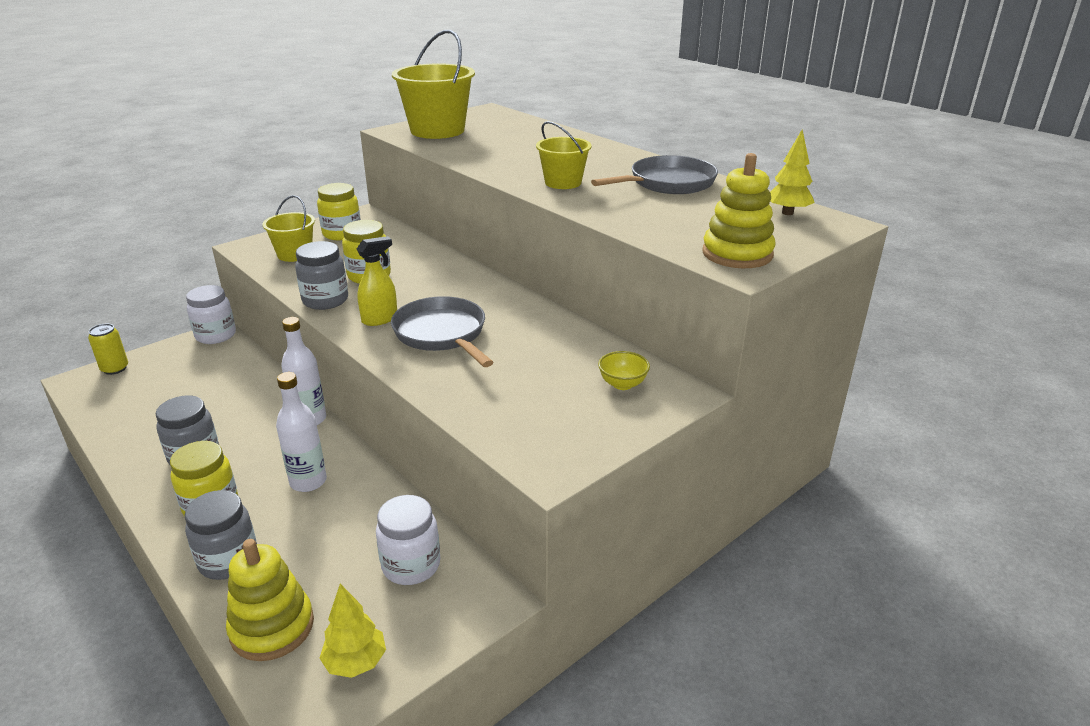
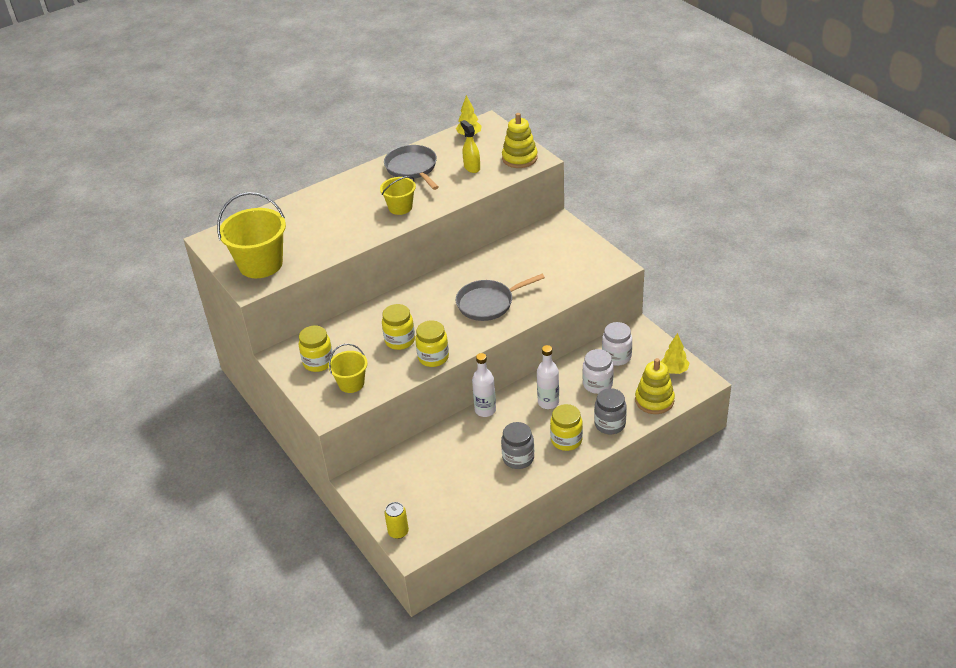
camera: 80 degrees left, 10 degrees up
(216, 335) = (359, 481): white jar -> white jar (597, 384)
(325, 300) = (433, 357): grey jar -> yellow jar
(380, 319) = (464, 330): yellow spray bottle -> yellow spray bottle (472, 167)
(622, 384) = (550, 240): yellow bowl -> none

